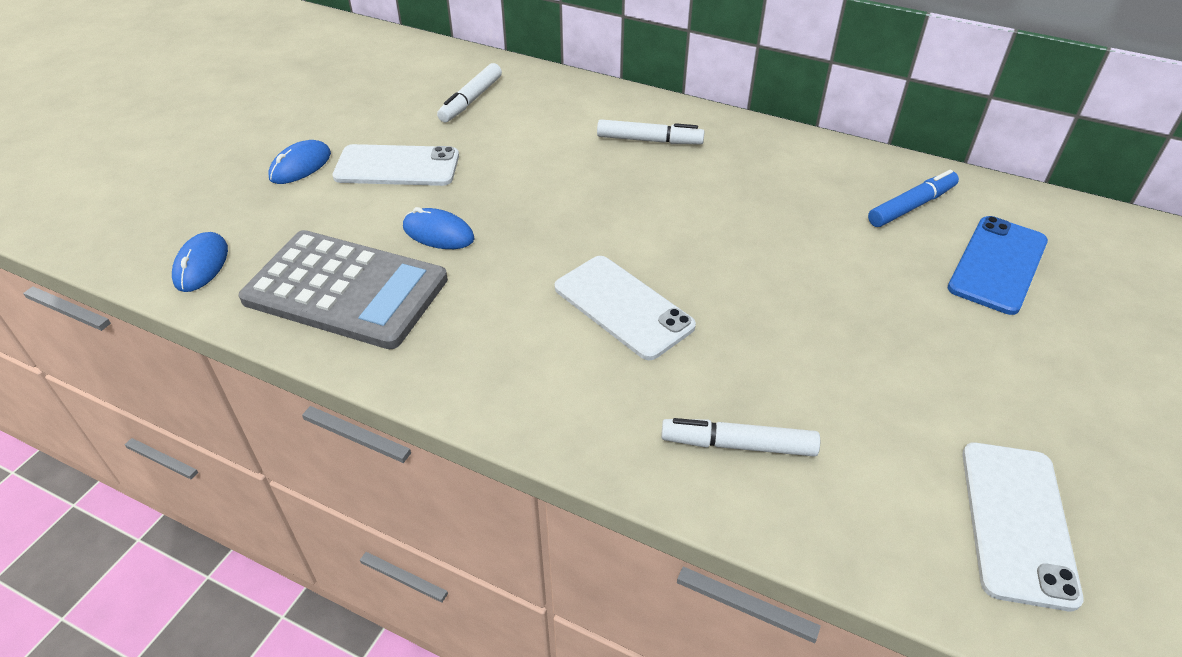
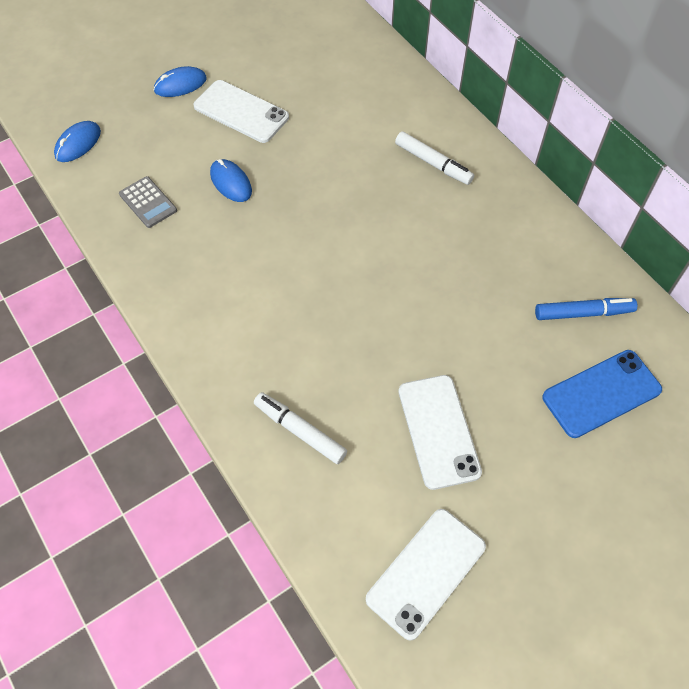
camera: 30 degrees right, 15 degrees up
(346, 290) = (148, 202): grey calculator -> grey calculator, size x0.45
(471, 100) = (332, 69): white marker -> none
(623, 307) = (306, 297): white phone -> white phone (439, 431)

